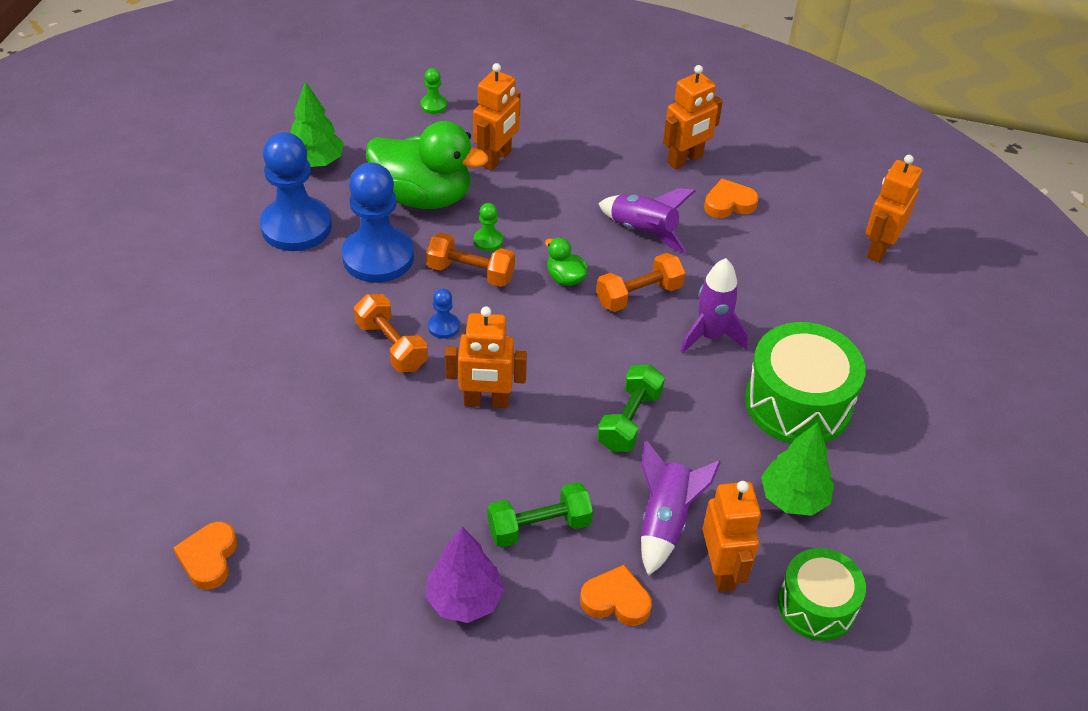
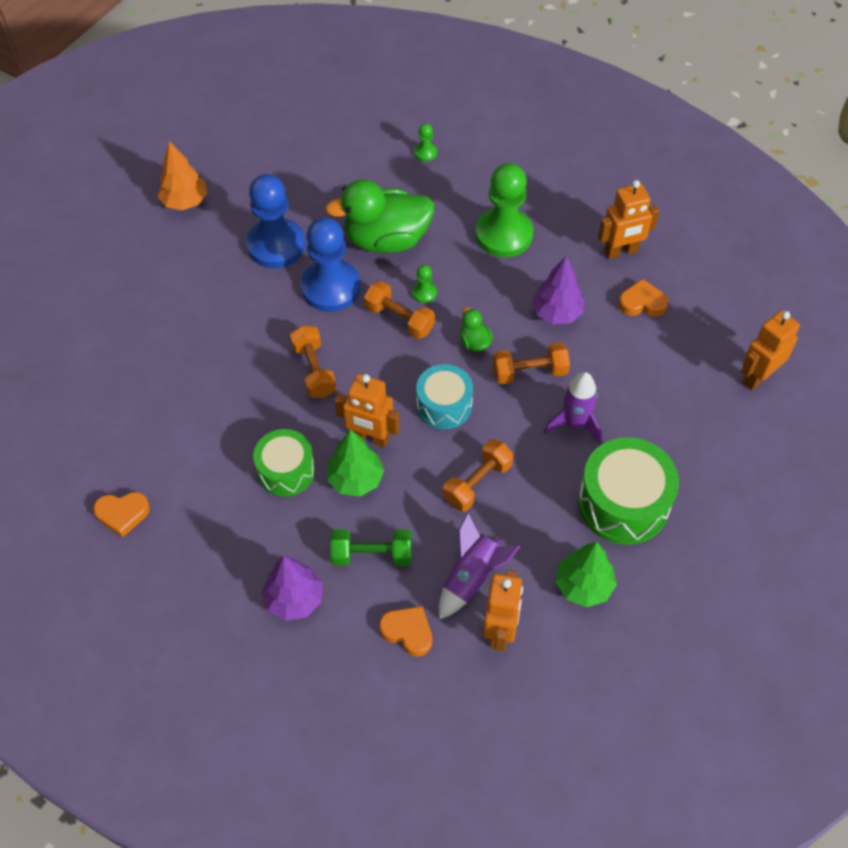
camera: 20 degrees right, 10 degrees up
(168, 203) = (185, 201): none -> orange tree
(209, 558) = (122, 514): orange heart -> orange heart turned 120 degrees counterclockwise
(316, 162) = (311, 188): green tree -> green tree (355, 479)
(423, 197) = (386, 240): green duck -> green duck turned 135 degrees clockwise
(443, 326) = (360, 363): blue pawn -> none
(496, 159) = (459, 216): orange robot -> none
(553, 167) = (504, 234): none -> green pawn
(558, 349) = (444, 405): none -> turquoise drum
(629, 420) = (477, 483): green dumbbell -> orange dumbbell
(643, 231) = (556, 313): purple rocket -> purple tree
(816, 605) = (563, 681): green drum -> green drum (286, 470)

